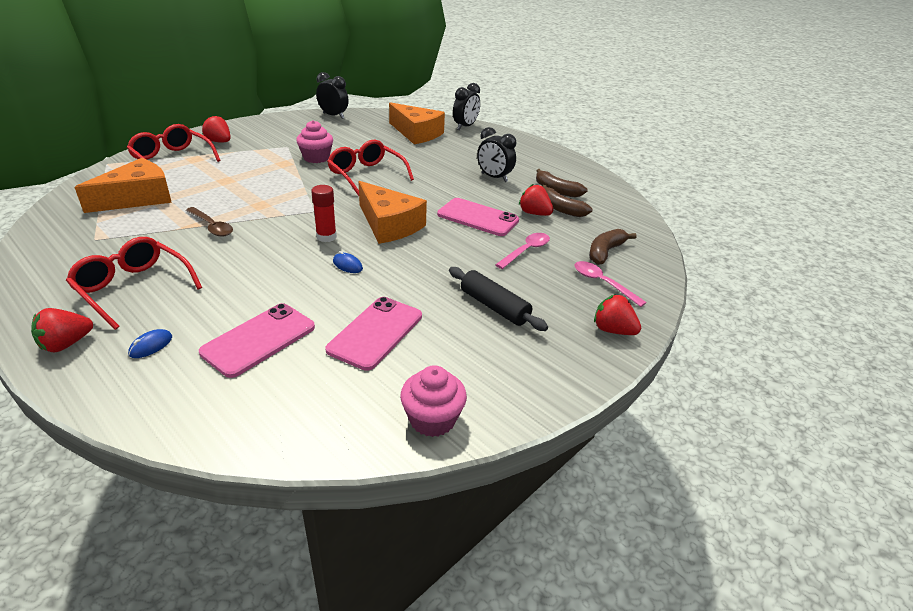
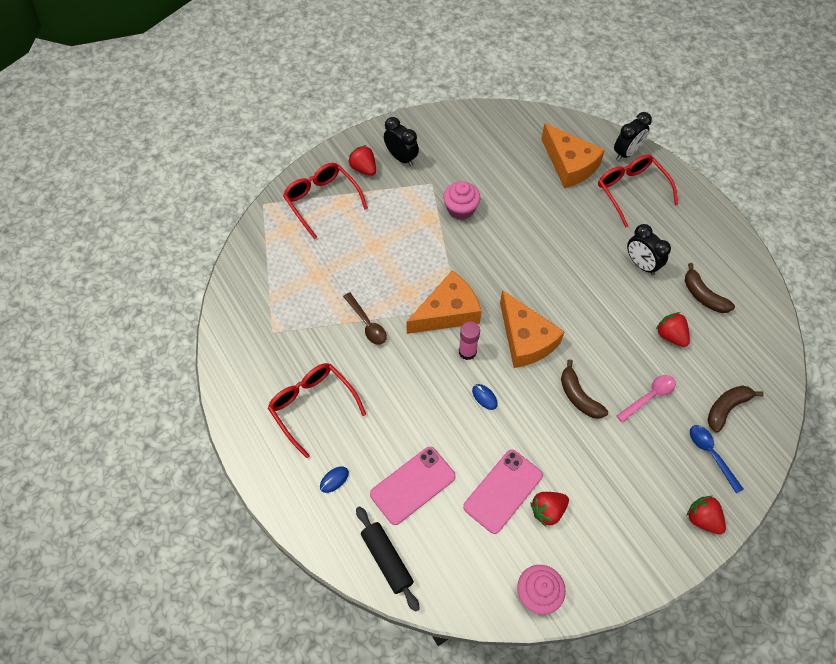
camera: 15 degrees right, 25 degrees up
(66, 344) = (274, 468): red strawberry -> red strawberry (547, 510)
(138, 198) = (299, 269): orange cheese -> orange cheese (447, 312)
(326, 237) = (467, 352): red glue stick -> pink glue stick
(333, 116) = (480, 118): black clock -> black clock (401, 158)
(366, 175) = (510, 248): red glasses -> red glasses (631, 191)
(477, 217) = (612, 336): pink phone -> none
(494, 307) = (605, 473): black rolling pin -> black rolling pin (387, 559)
(560, 209) = (699, 330): brown banana -> brown banana (578, 396)
(602, 283) = (711, 454): pink spoon -> blue spoon

